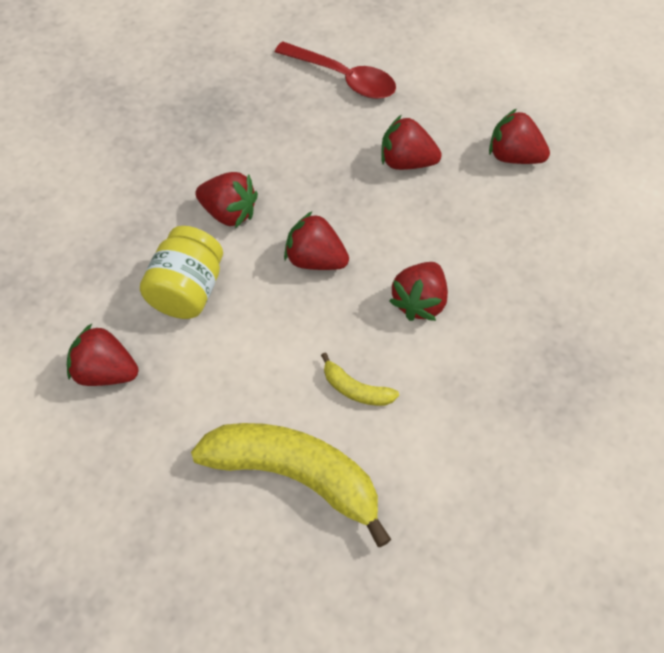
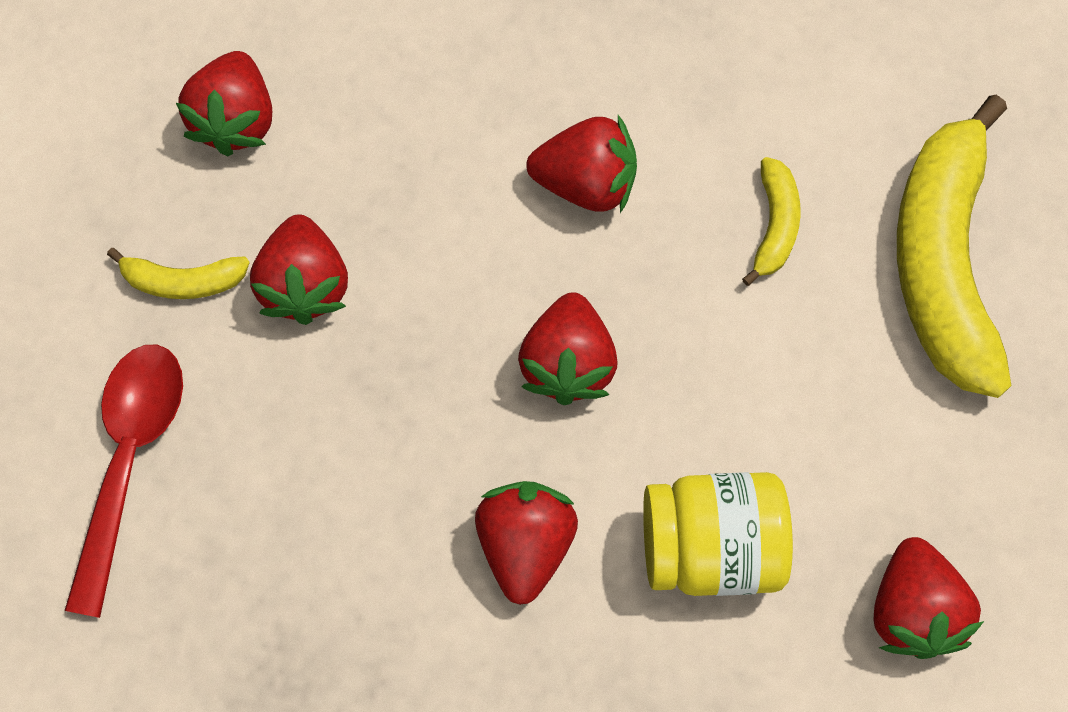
camera: 110 degrees left, 10 degrees up
(428, 115) = (183, 281): none -> yellow banana

